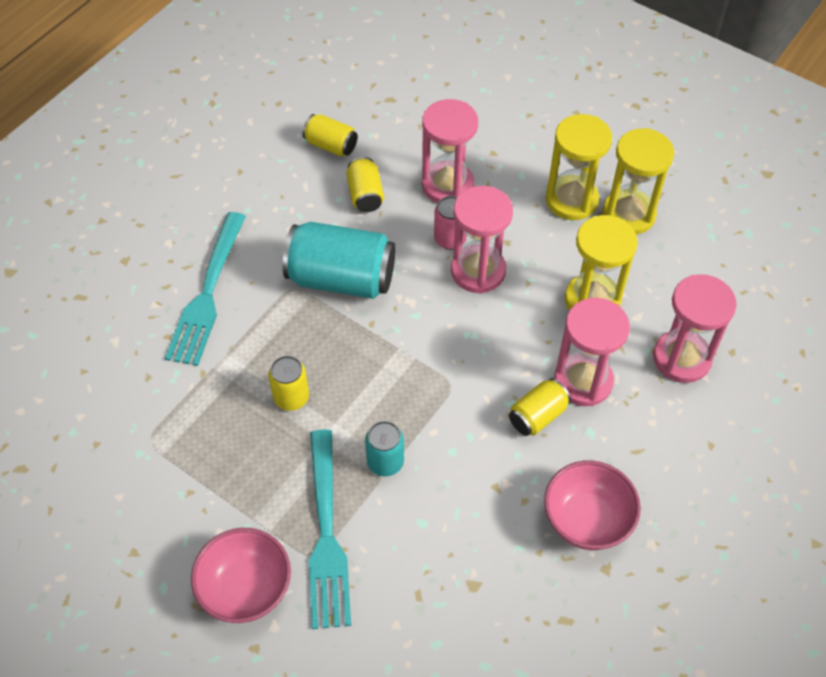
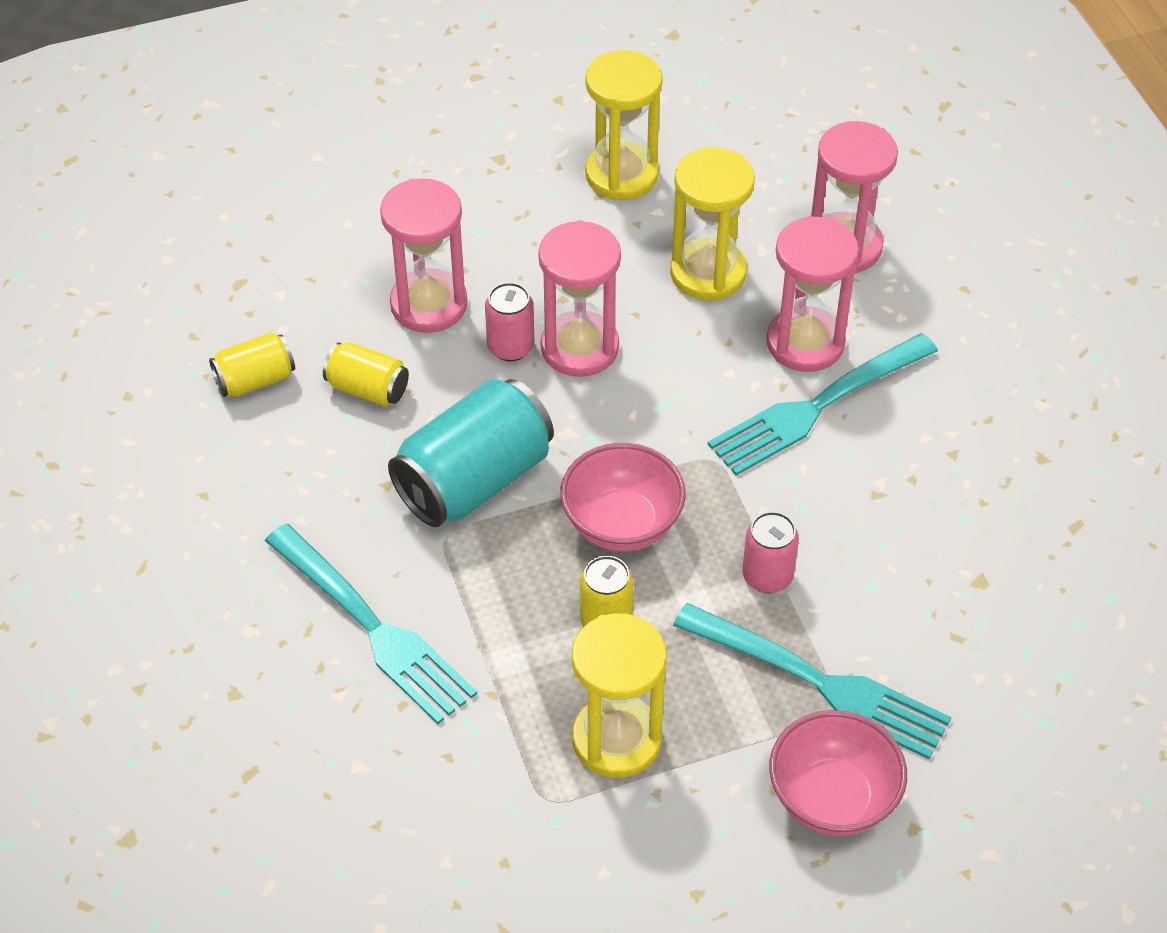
camera: 55 degrees left, 5 degrees down
(385, 462) = (767, 576): turquoise can -> pink can
(537, 416) = (817, 407): yellow can -> turquoise fork
(571, 200) = (556, 209): yellow hourglass -> yellow hourglass (616, 739)
(586, 520) = (975, 440): pink bowl -> pink bowl (622, 524)

